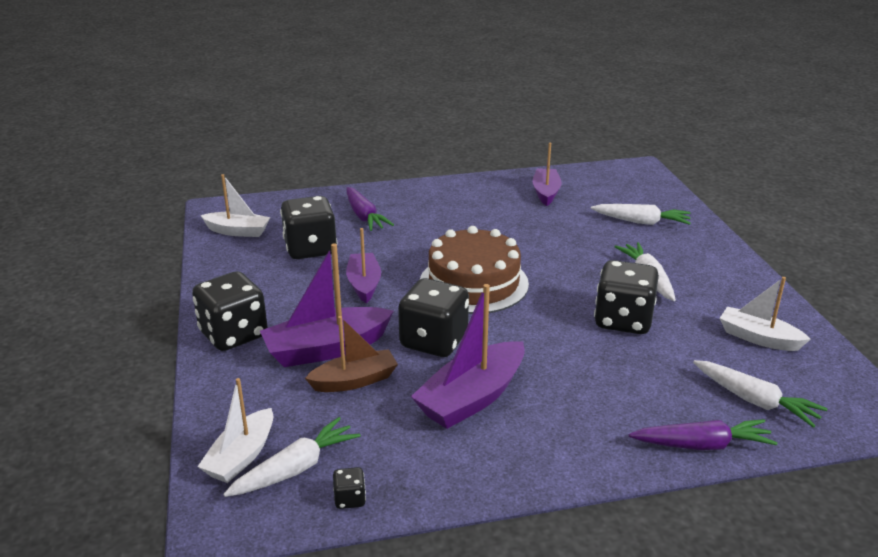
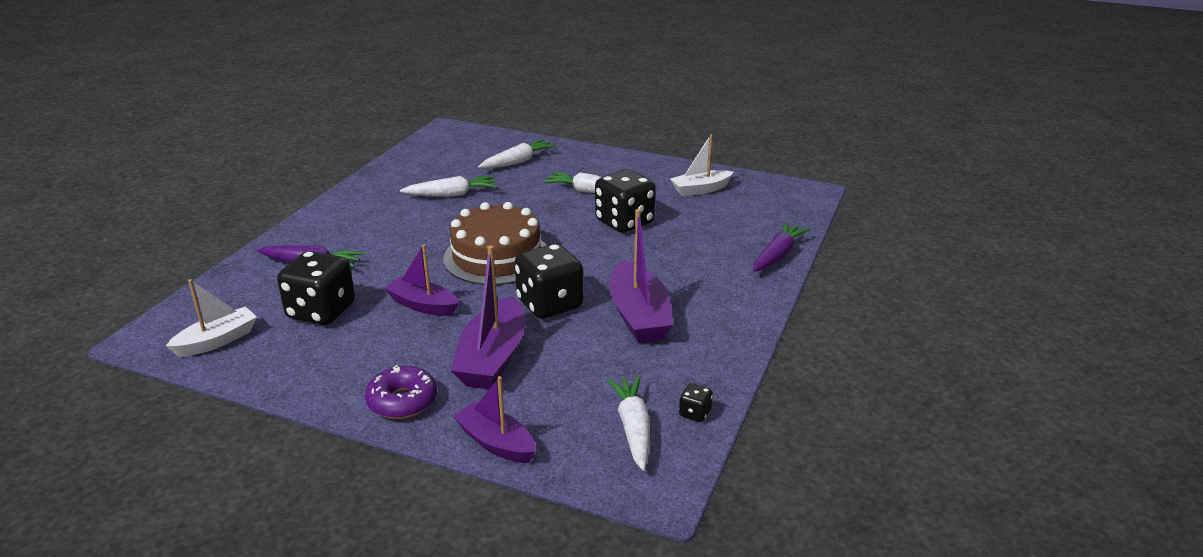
camera: 55 degrees left, 0 degrees up
(233, 334) = (402, 401): black dice -> purple donut
(241, 456) = (587, 452): white boat -> none
(354, 381) = (554, 360): brown boat -> none
(546, 193) = (417, 175): purple boat -> purple boat (496, 443)
(754, 400) = (756, 220): white carrot -> white carrot (451, 195)

